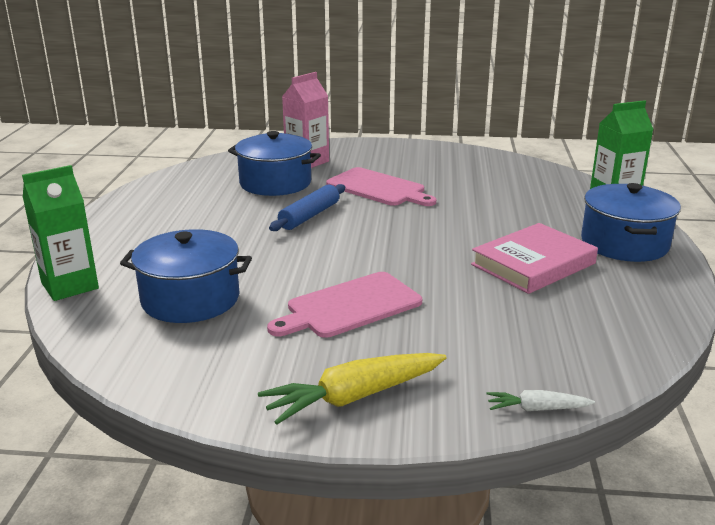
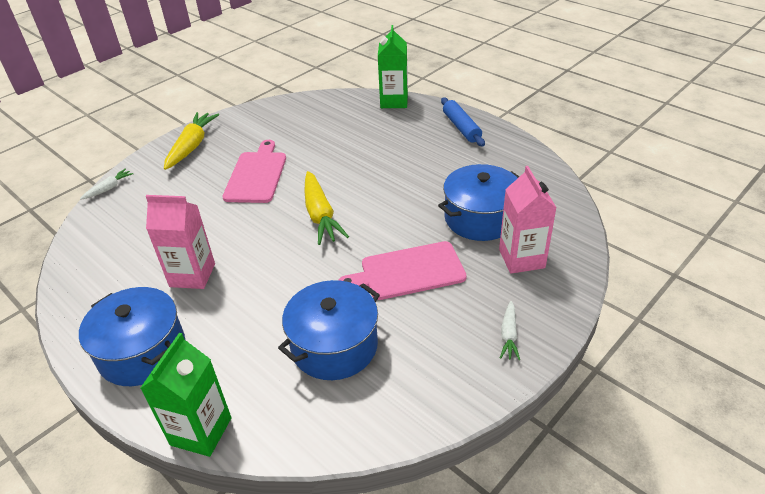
camera: 130 degrees right, 15 degrees up
(190, 299) = (333, 130): blue pot -> blue pot (334, 346)
(309, 216) = (392, 209): blue rolling pin -> blue rolling pin (461, 127)
(364, 242) = (320, 214): none -> yellow carrot
(387, 150) = (509, 335): none -> white carrot
(533, 264) = (192, 275): pink book -> pink carton

